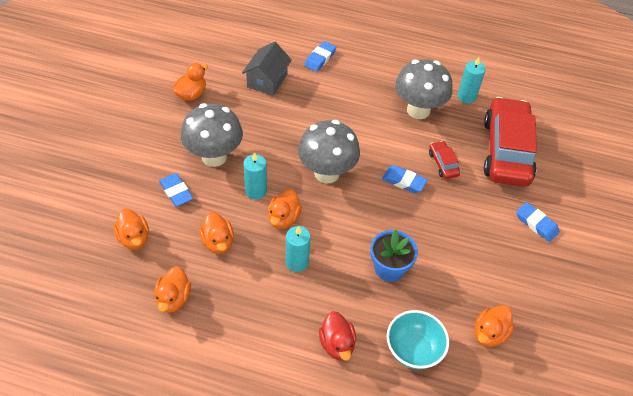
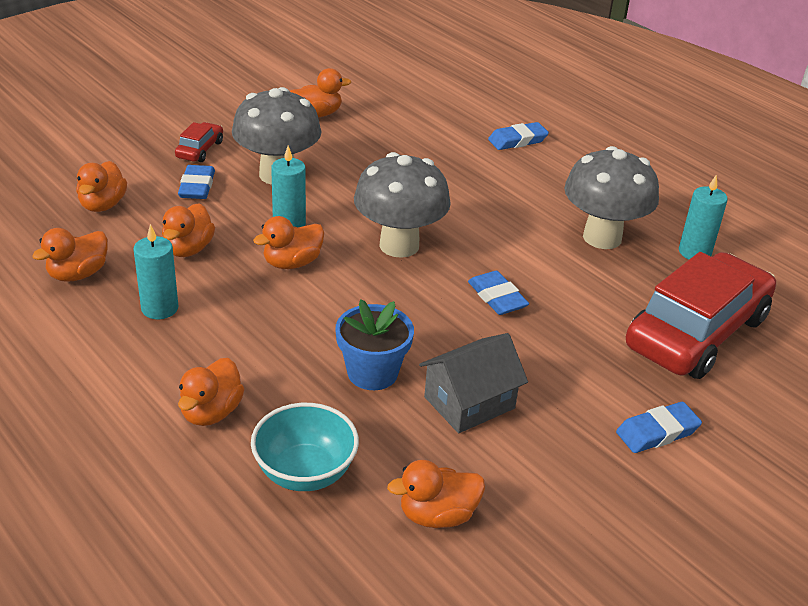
camera: 35 degrees right, 15 degrees down
(267, 80) = (424, 135): grey house -> grey house (469, 403)
(297, 262) = (258, 310): turquoise candle -> turquoise candle (159, 308)
(337, 344) = (211, 412): red duck -> orange duck
(443, 164) = (577, 304): red car -> red car (200, 150)
(536, 224) = (657, 432): blue eraser -> blue eraser turned 75 degrees clockwise

